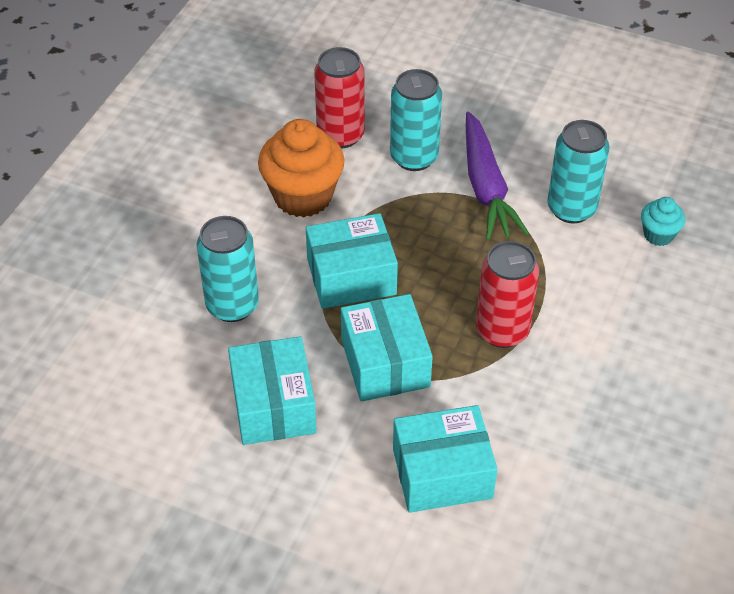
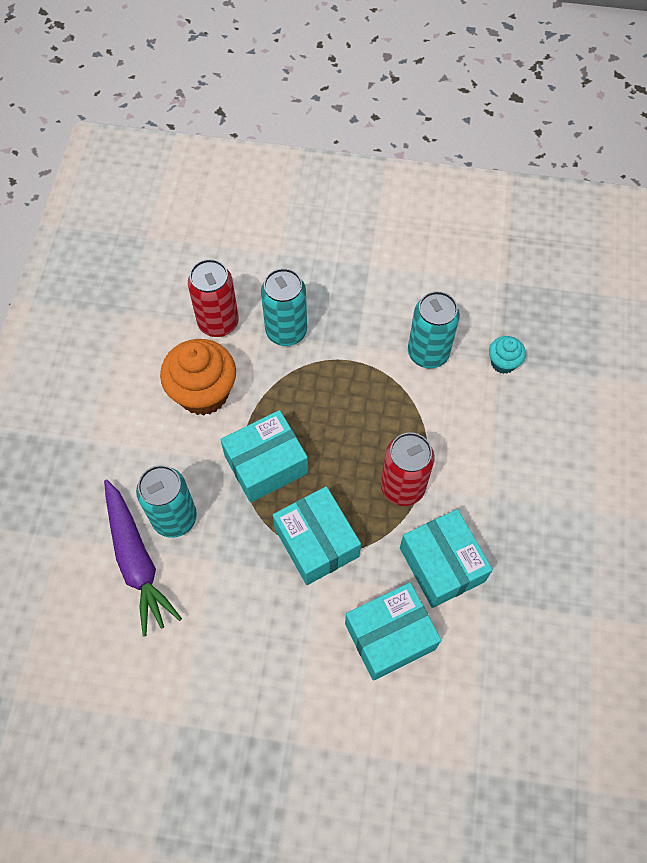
camera: 15 degrees left, 15 degrees up
(273, 405) = (236, 607): turquoise box -> turquoise box (442, 564)
(486, 187) = (353, 348): purple carrot -> purple carrot (136, 560)

